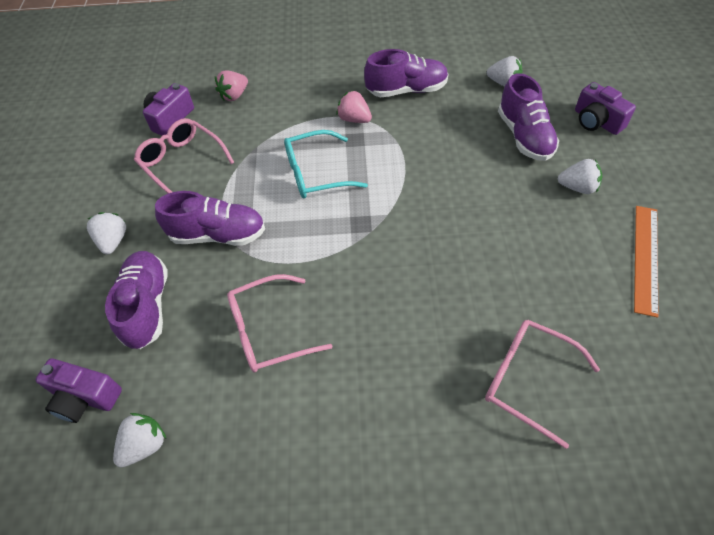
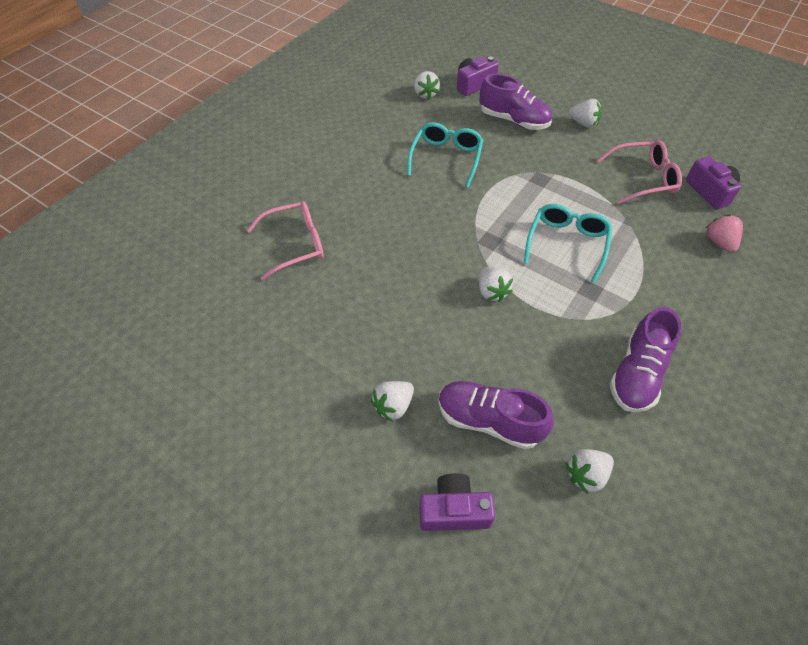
camera: 125 degrees right, 0 degrees up
(218, 235) = (546, 168): purple shoe -> none
(268, 331) = (446, 158): pink glasses -> turquoise glasses
(354, 119) = (619, 305): pink strawberry -> none
(417, 191) = (491, 292): none -> white strawberry
(645, 258) = (290, 385): orange ruler -> none

